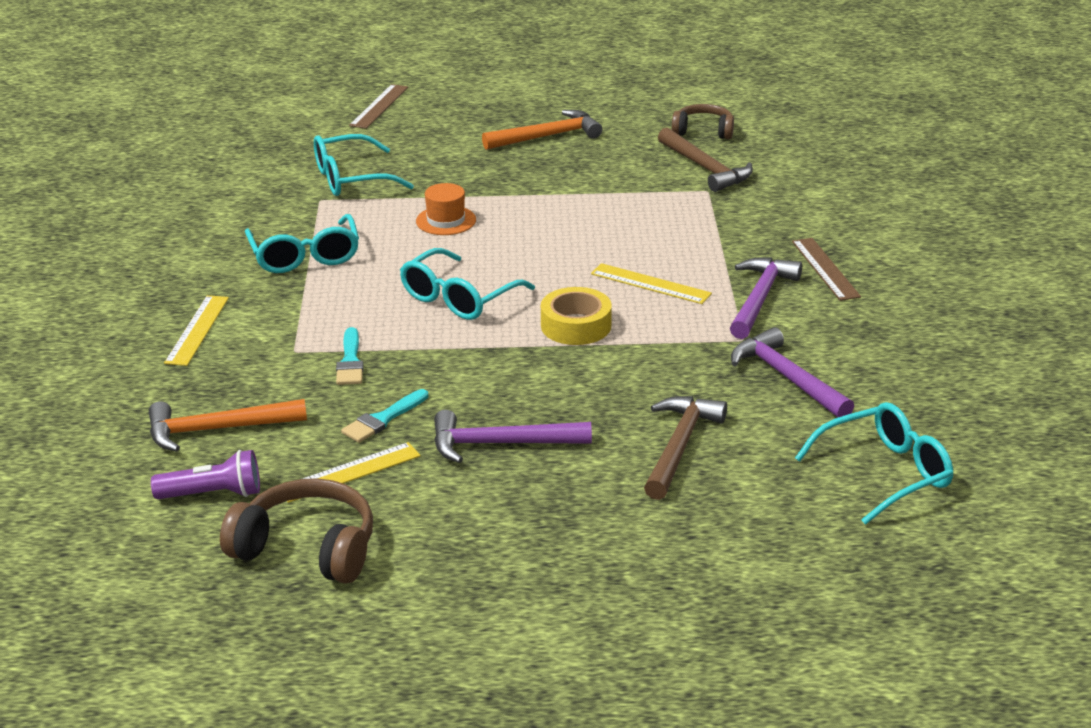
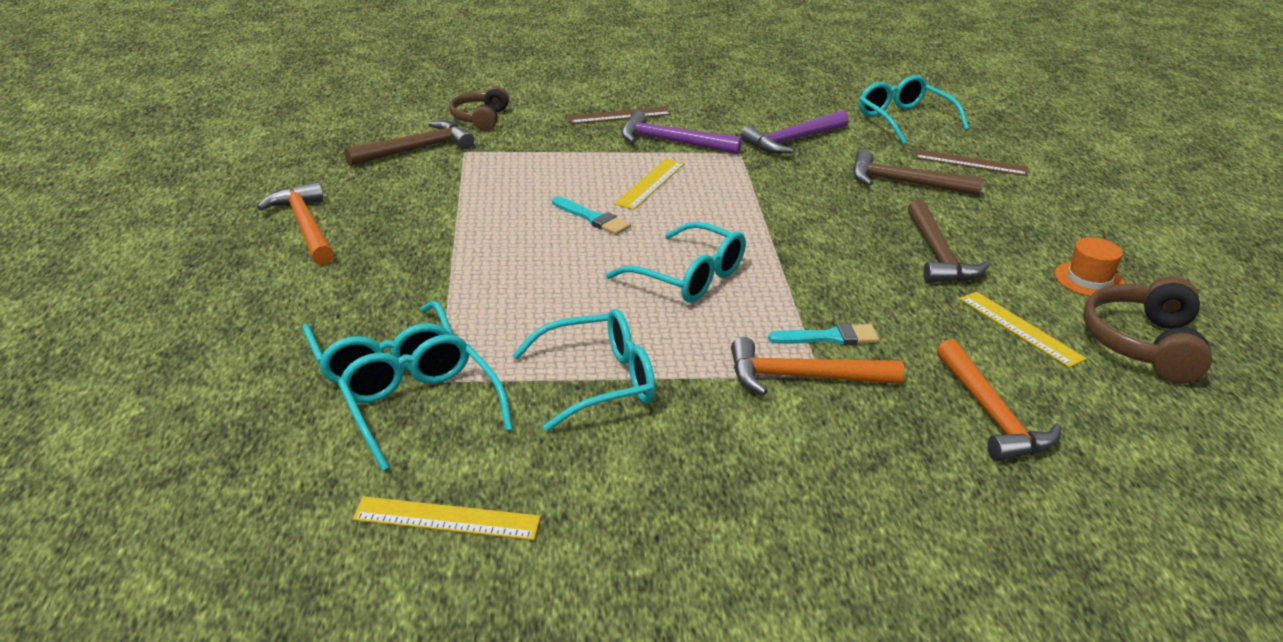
camera: 95 degrees left, 0 degrees up
(197, 330) = (792, 453): yellow ruler -> yellow ruler (447, 519)
(213, 494) = (1101, 406): purple flashlight -> none
(286, 195) = (420, 409): none -> turquoise glasses
(292, 343) = (802, 377): none -> orange hammer
(379, 106) = (145, 346): brown ruler -> brown ruler (970, 163)
(383, 419) = (926, 314): turquoise brush -> turquoise brush (593, 218)
(446, 220) = (512, 287): orange hat -> orange hat (1089, 280)
(500, 444) = (937, 255): purple hammer -> brown hammer
(576, 326) = (732, 219): yellow tape -> none
(703, 131) = (327, 146): brown headphones -> brown headphones (480, 118)

